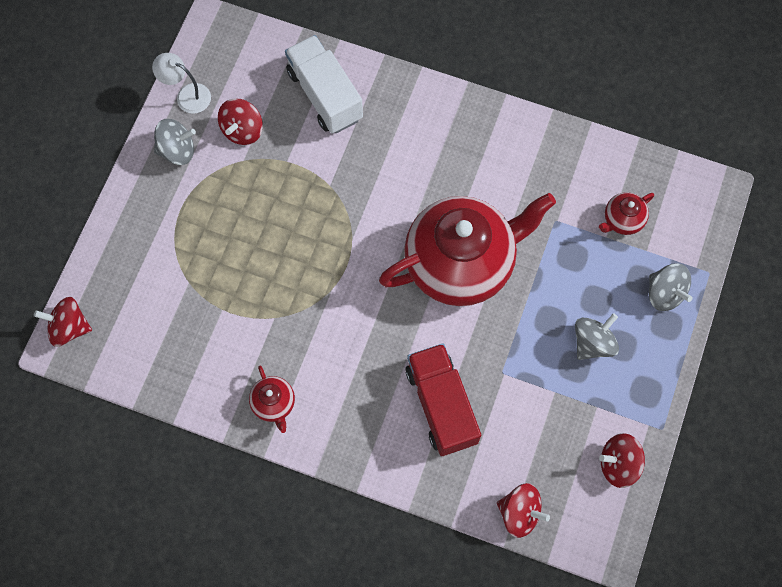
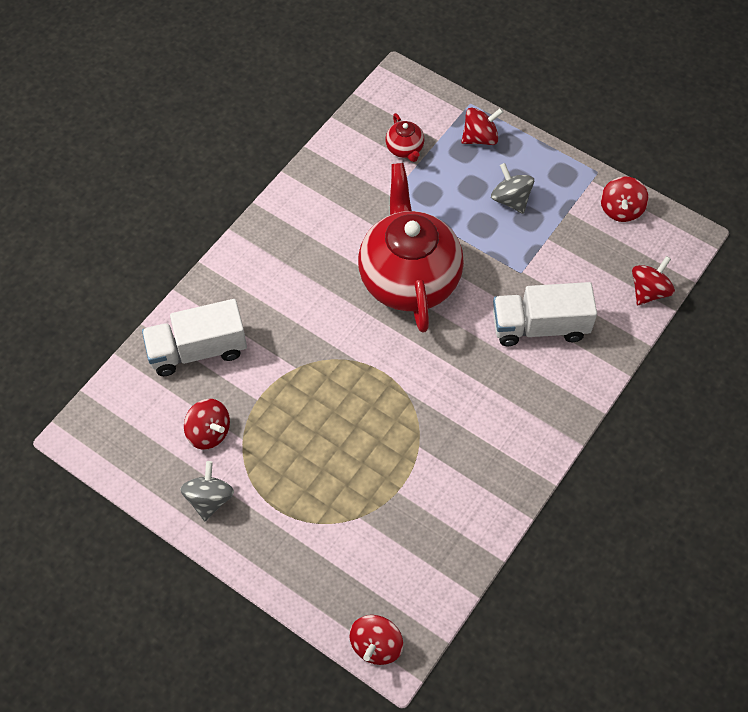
camera: 75 degrees left, 10 degrees down
(187, 95) = (149, 477): white lamp -> none
(274, 404) = (505, 465): red teapot -> none
(441, 405) = (540, 326): red truck -> white truck
(665, 293) = (480, 138): grey spinning top -> red spinning top

